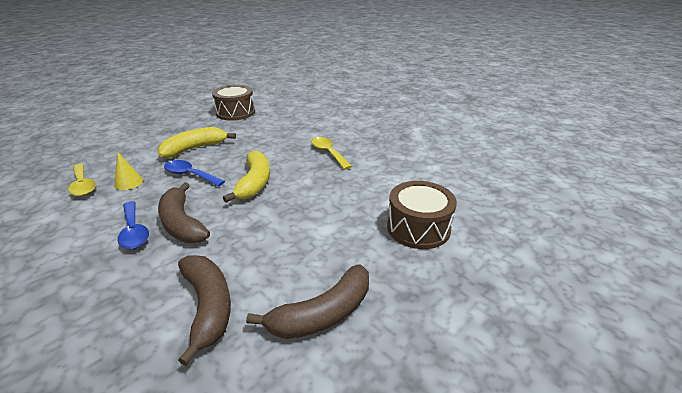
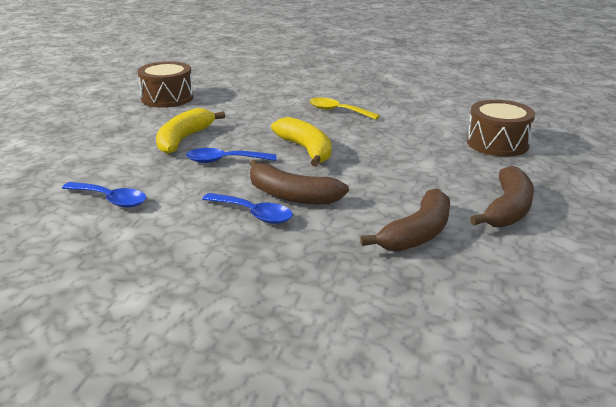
camera: 30 degrees left, 5 degrees down
(83, 185) = (110, 200): yellow spoon -> blue spoon
(128, 182) = (164, 184): yellow cone -> none
(208, 306) = (417, 233): brown banana -> brown banana turned 90 degrees clockwise

